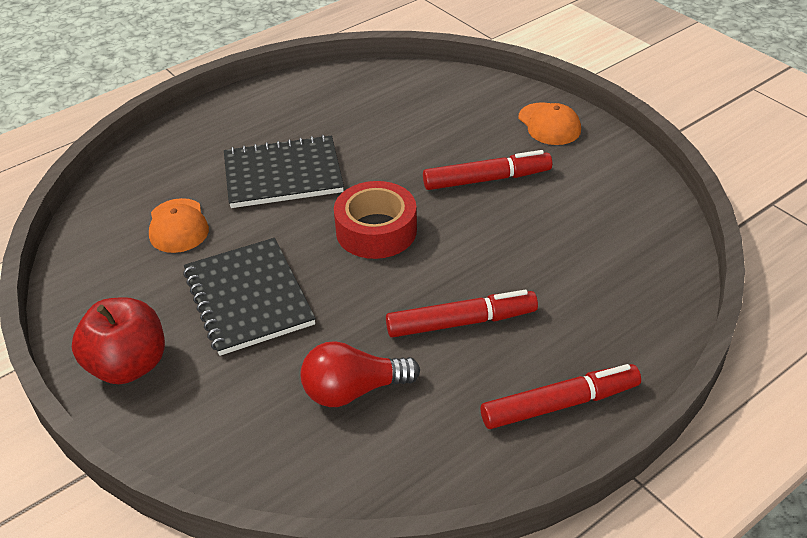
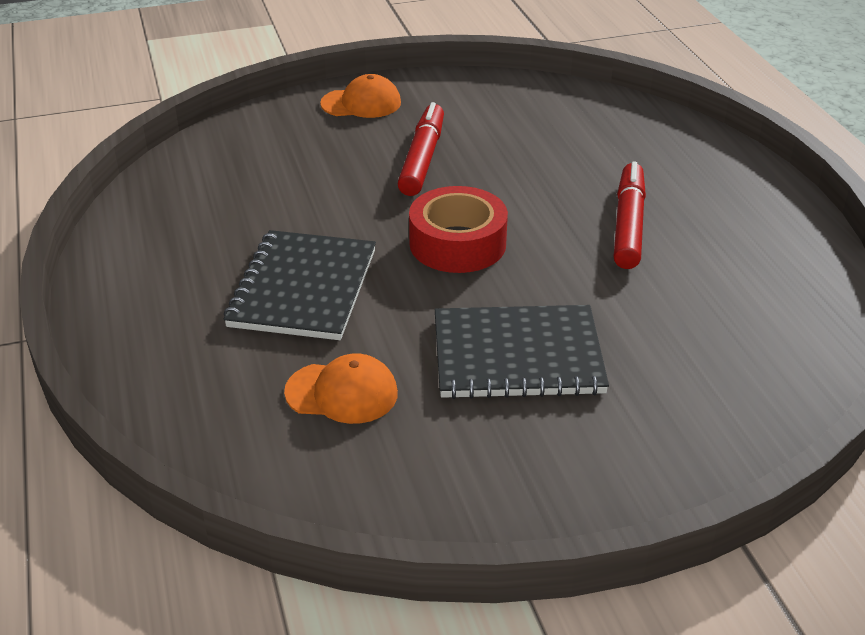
camera: 70 degrees left, 5 degrees down
(128, 365) = (587, 474): red apple -> none
(353, 390) = (695, 309): red light bulb -> none
(560, 404) = (754, 200): red marker -> none

